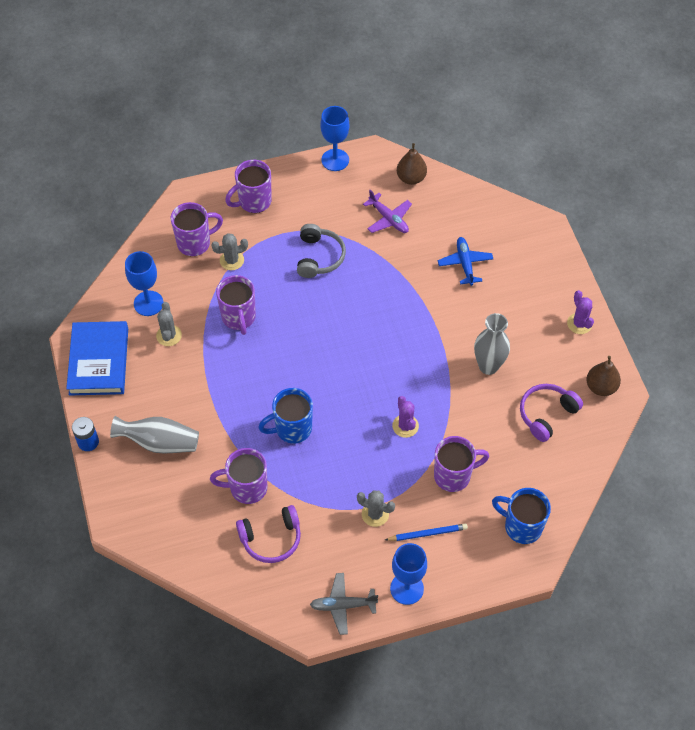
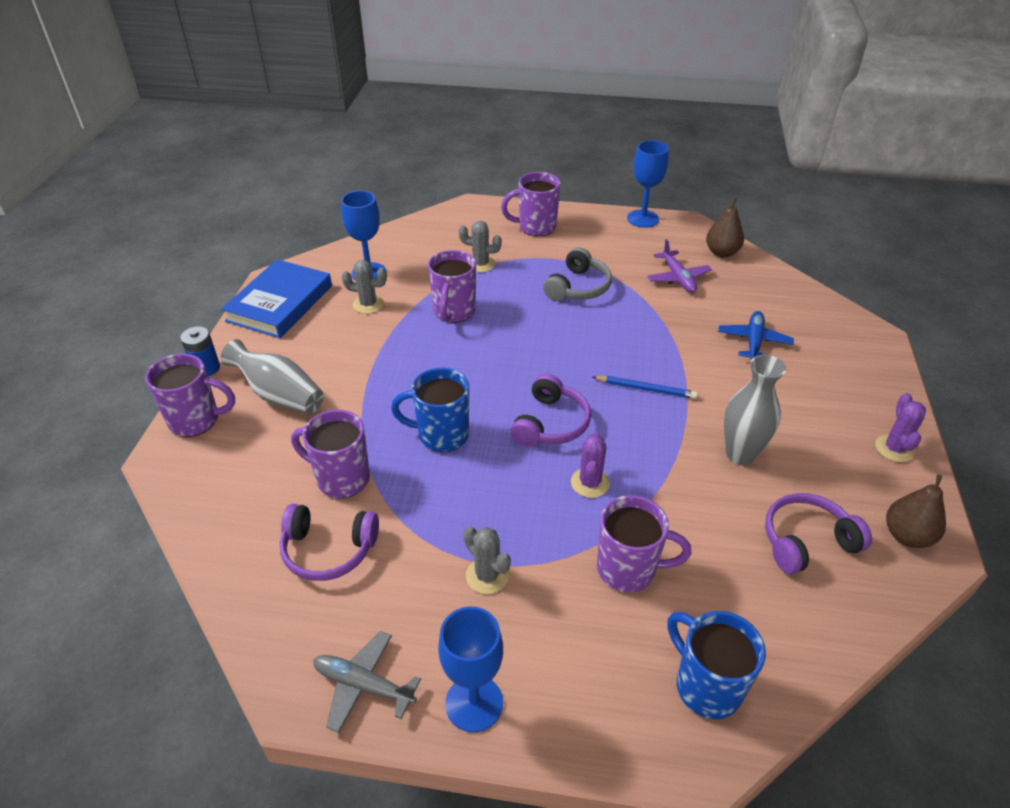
camera: 25 degrees right, 15 degrees down
(169, 335) = (368, 304): grey cactus -> grey cactus turned 75 degrees clockwise
(195, 243) = (453, 241): purple mug -> purple mug (196, 420)
(359, 390) = (551, 423): none -> purple headphones
(427, 533) = (549, 634): blue pencil -> blue pencil (646, 389)

